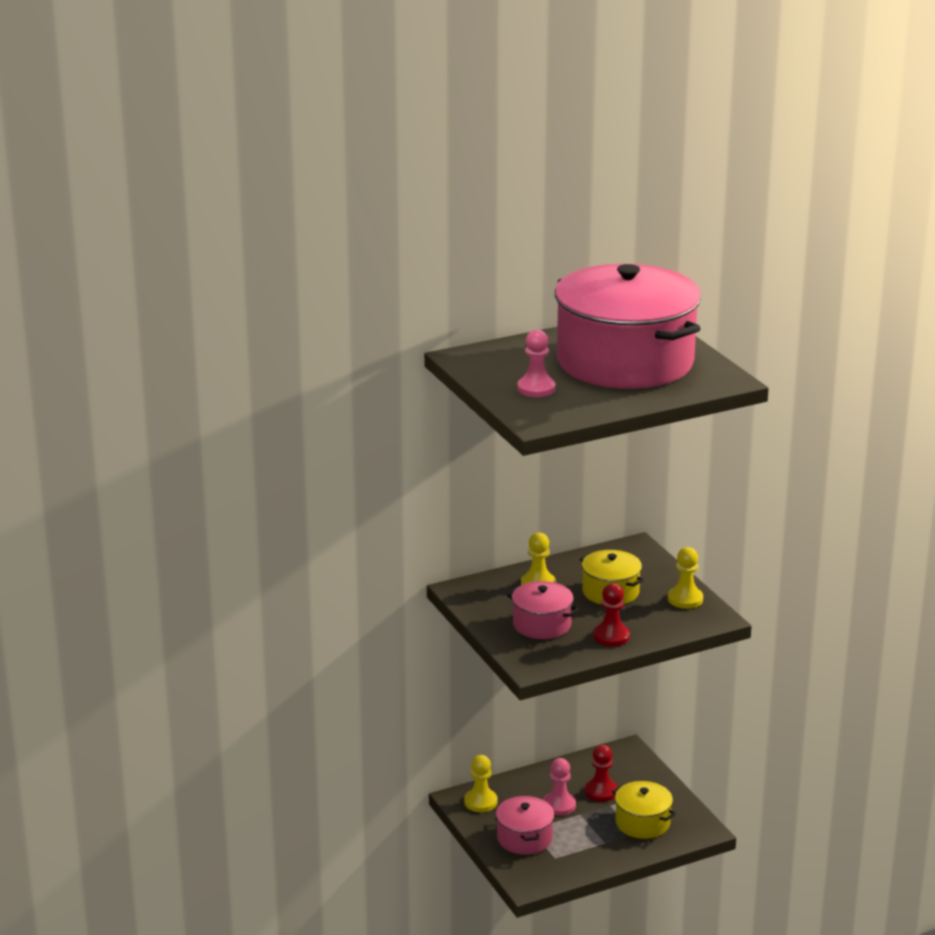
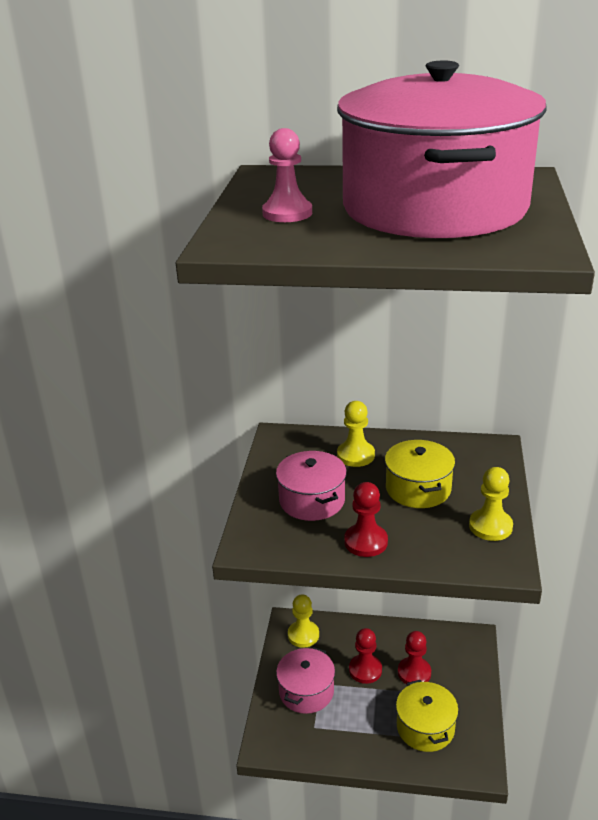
camera: 35 degrees right, 5 degrees up
(559, 805) = (365, 670): pink pawn -> red pawn

